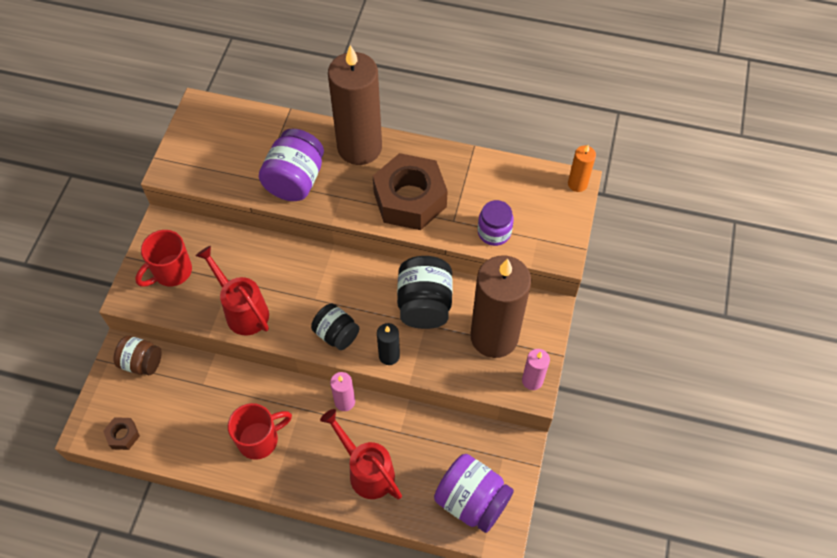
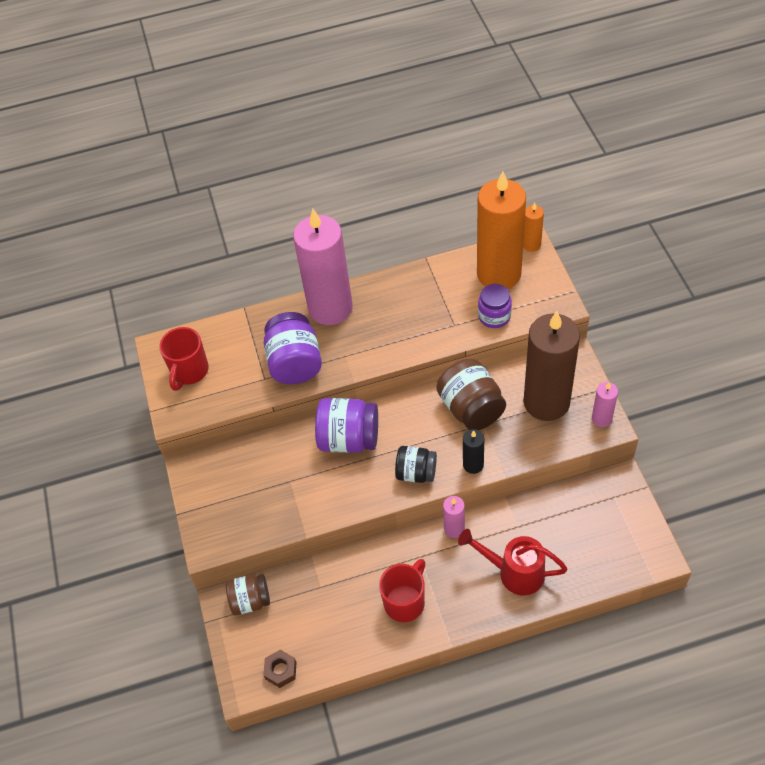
camera: 25 degrees left, 5 degrees down
(171, 272) = (230, 503): red mug -> red mug (189, 371)
(243, 310) = (320, 499): red watering can -> none
(359, 147) = (330, 308): brown candle -> pink candle
(409, 199) = (405, 327): brown nut -> none
(424, 304) = (471, 408): black jar -> brown jar
(472, 501) = (615, 544): purple jar -> purple jar (349, 439)
(527, 195) = (499, 274): none -> orange candle

